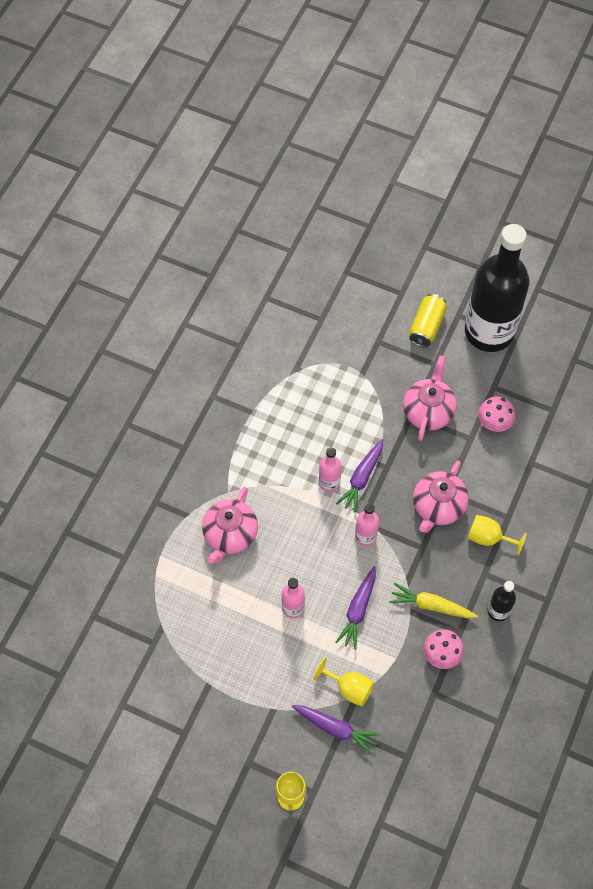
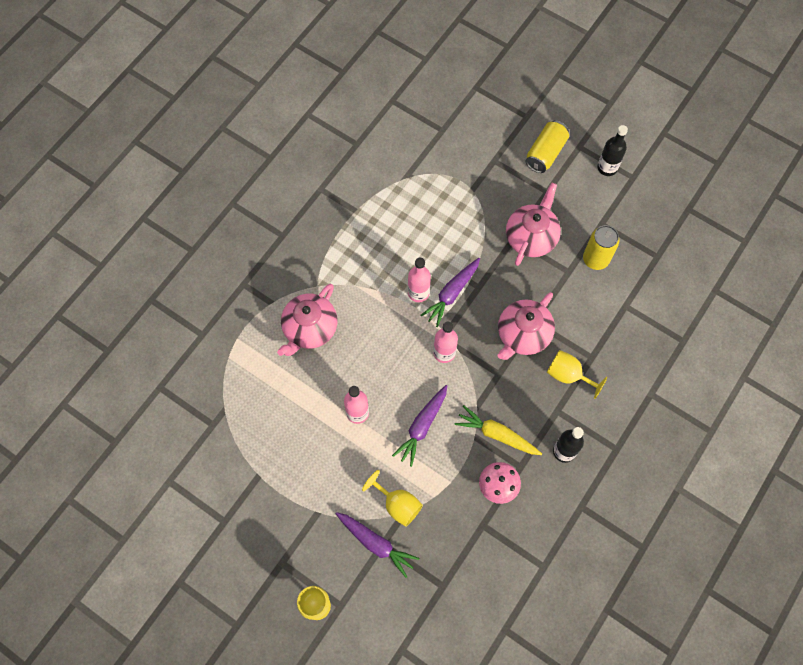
camera: 10 degrees right, 5 degrees up
(489, 332) = (607, 168): black bottle -> black bottle, size x0.40
(494, 422) = (595, 259): pink mushroom -> yellow can

